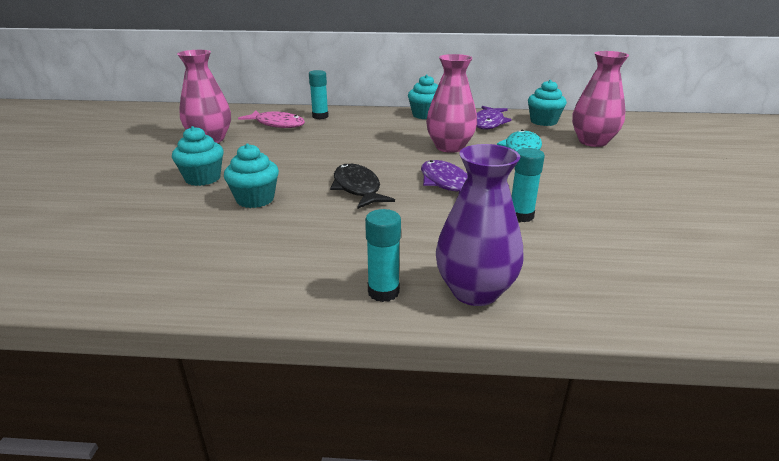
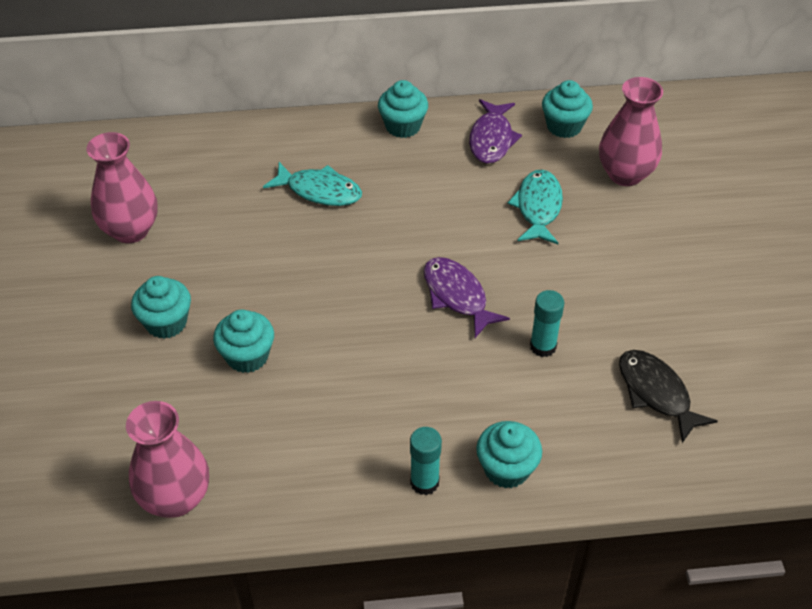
camera: 10 degrees left, 20 degrees up
(277, 124) = (205, 177): pink fish -> none
(320, 116) = (257, 147): turquoise glue stick -> none
(355, 134) = (320, 191): none -> turquoise fish
(357, 188) = (357, 318): black fish -> black fish (656, 393)
(450, 147) = (449, 210): pink vase -> pink vase (175, 498)
(475, 291) = (506, 469): purple vase -> turquoise cupcake

